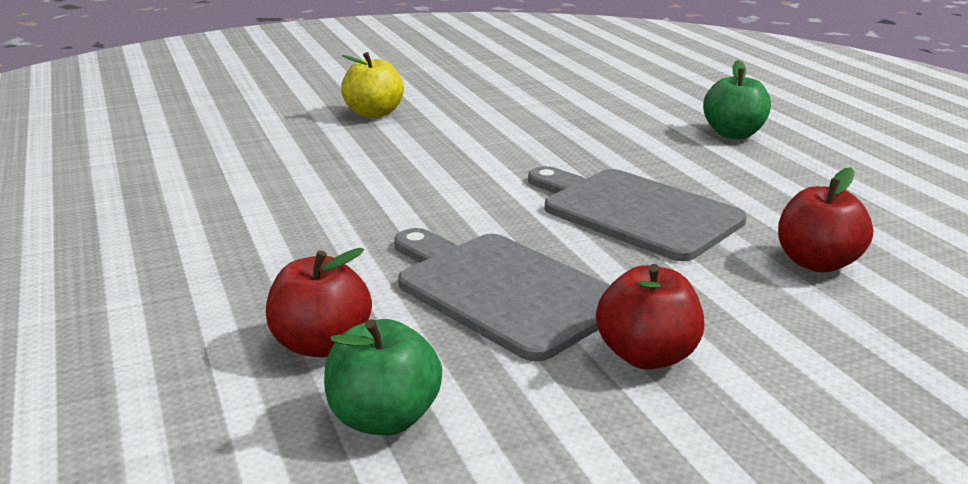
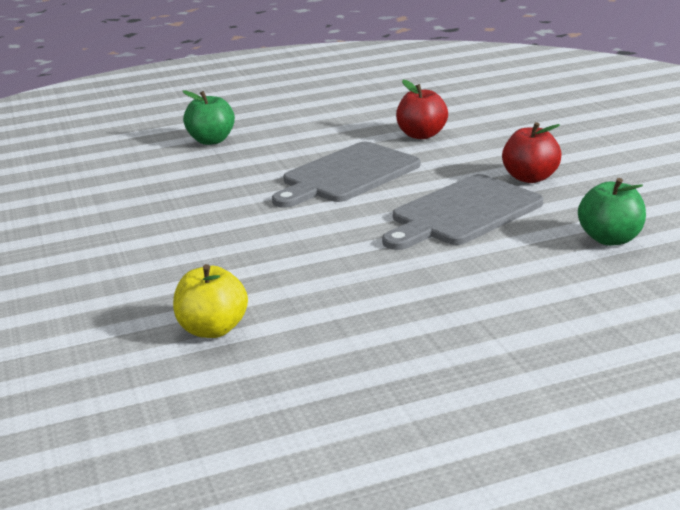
camera: 85 degrees left, 0 degrees up
(321, 344) = (539, 263): red apple -> none
(374, 113) = (86, 279): yellow apple -> yellow apple (213, 329)

